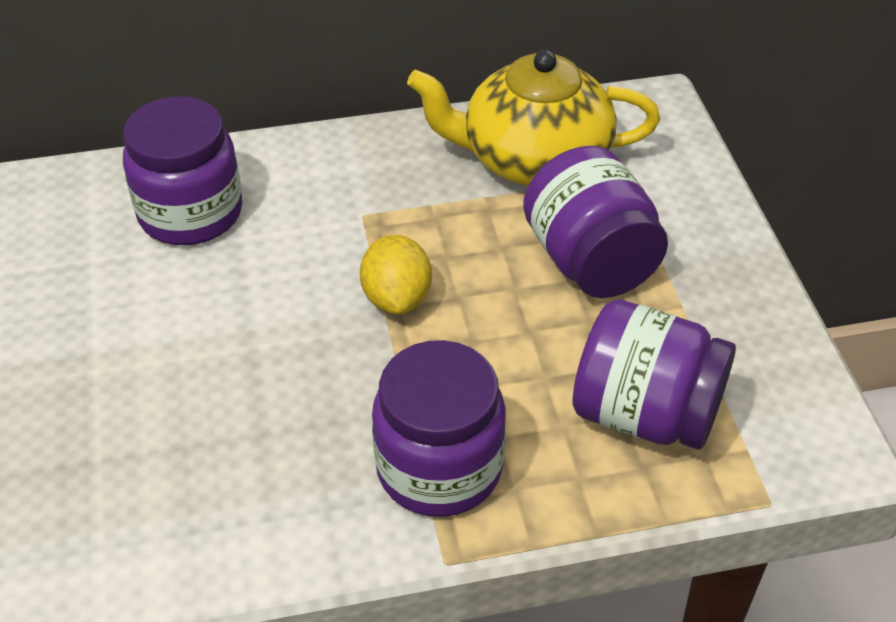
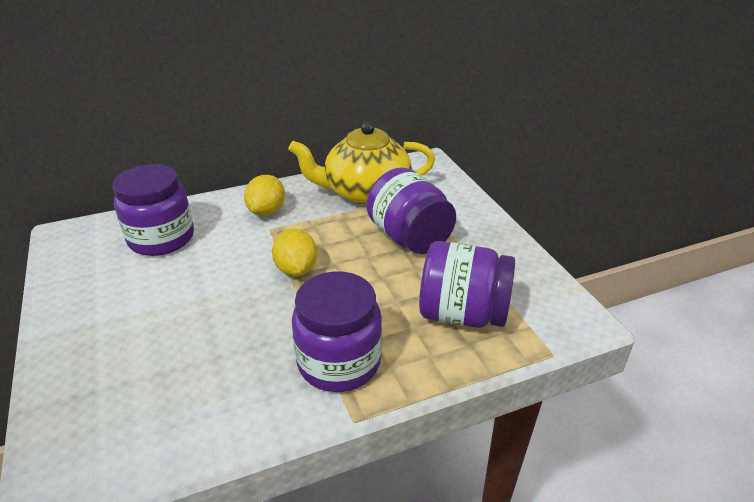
camera: 10 degrees left, 10 degrees down
(362, 179) = (267, 211): none -> yellow lemon

